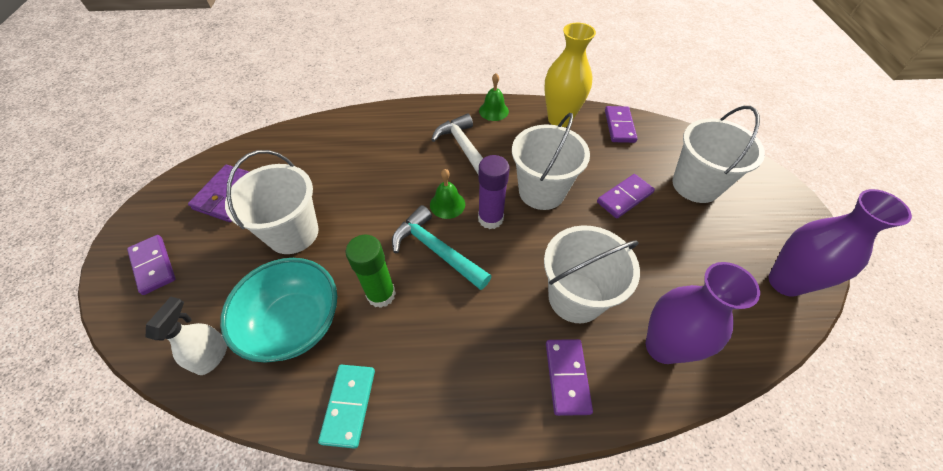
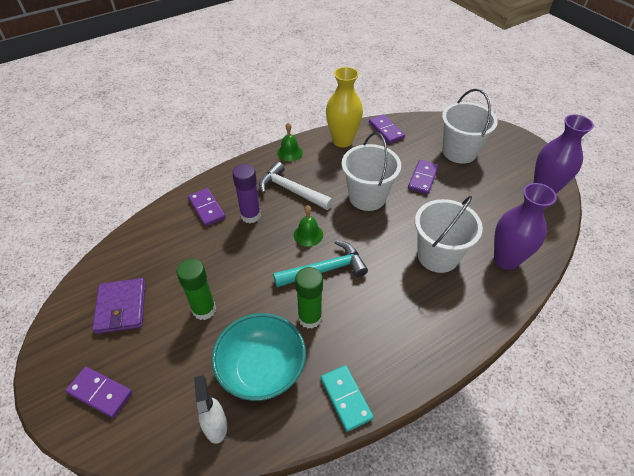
camera: 30 degrees left, 5 degrees down
(293, 233) = (204, 309): white bucket -> green glue stick
(436, 250) = (325, 269): turquoise hammer -> turquoise hammer turned 150 degrees clockwise
(490, 219) = (346, 231): purple glue stick -> purple glue stick (250, 215)
(567, 377) = (466, 305): purple domino -> purple domino (207, 208)

